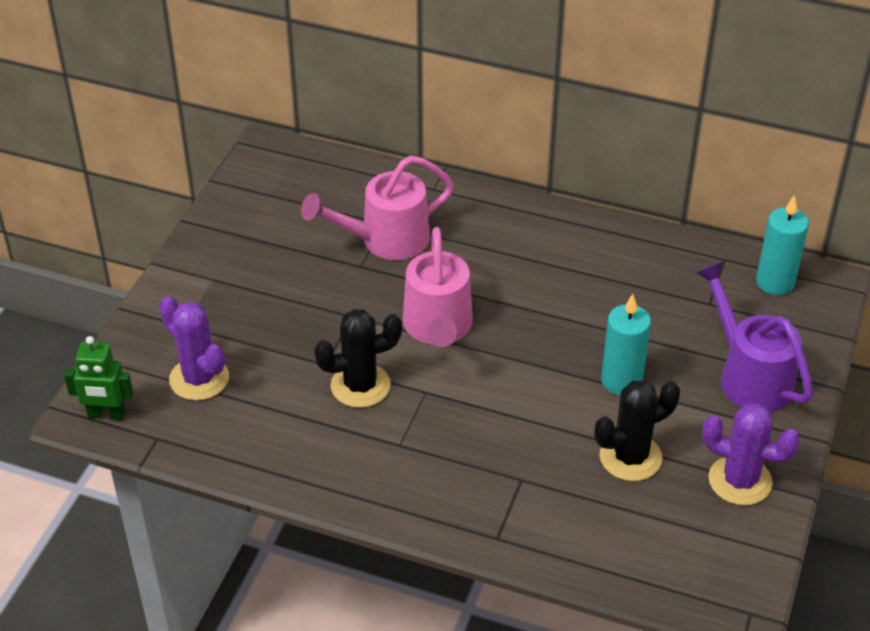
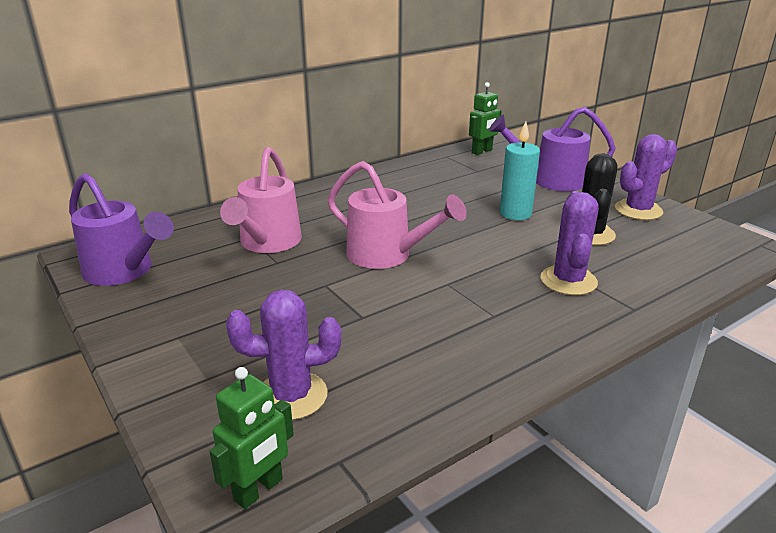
camera: 55 degrees left, 15 degrees down
(265, 190) = (124, 271): none -> purple watering can
(360, 386) = (408, 309): black cactus -> none
(508, 473) = (568, 281): none -> purple cactus
(775, 282) = (482, 151): turquoise candle -> green robot

